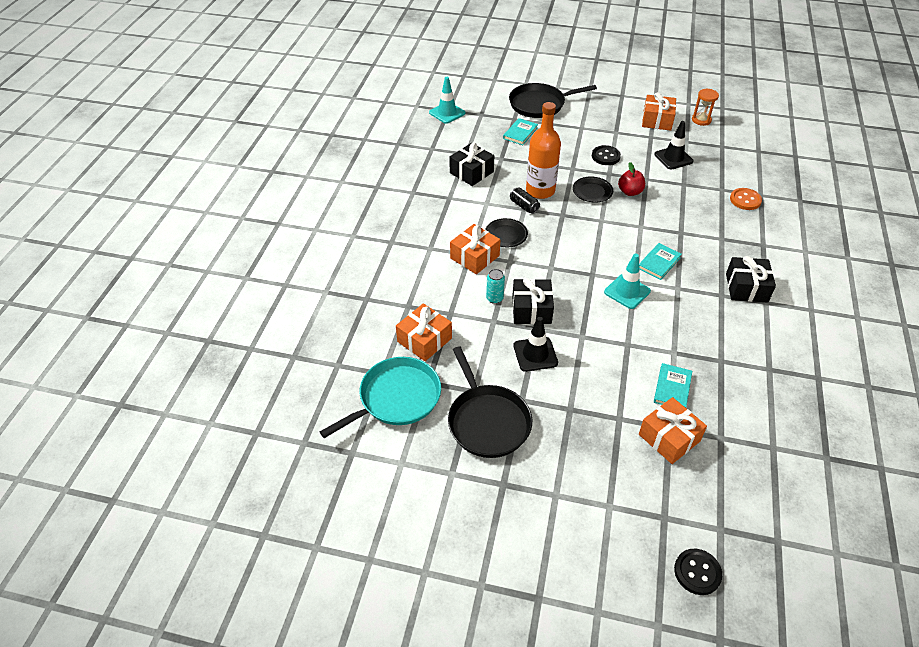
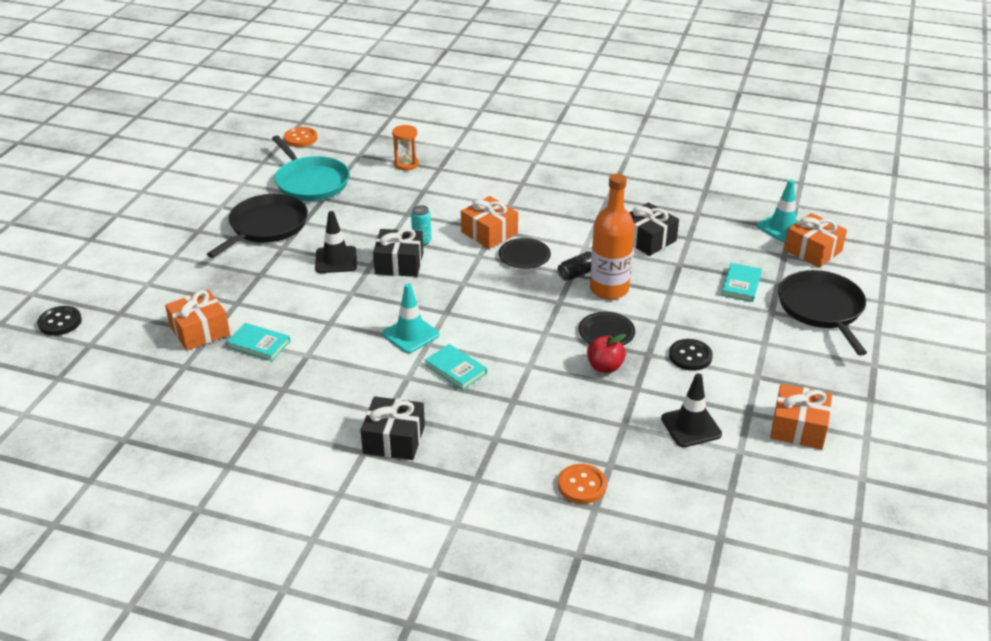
camera: 95 degrees right, 10 degrees down
(298, 425) = (300, 138): none -> orange button
(424, 340) = (375, 198): orange gift -> orange gift (812, 250)
(487, 421) = (266, 227): black pan -> black pan turned 135 degrees clockwise
(520, 133) = (741, 284): turquoise book -> turquoise book turned 75 degrees clockwise
(701, 120) = (809, 483): orange hourglass -> orange hourglass (406, 164)

